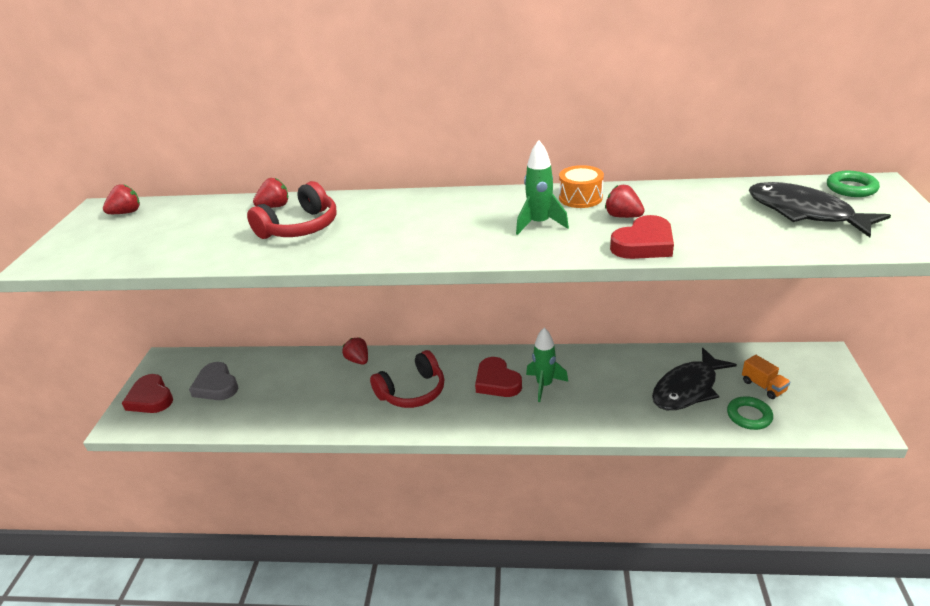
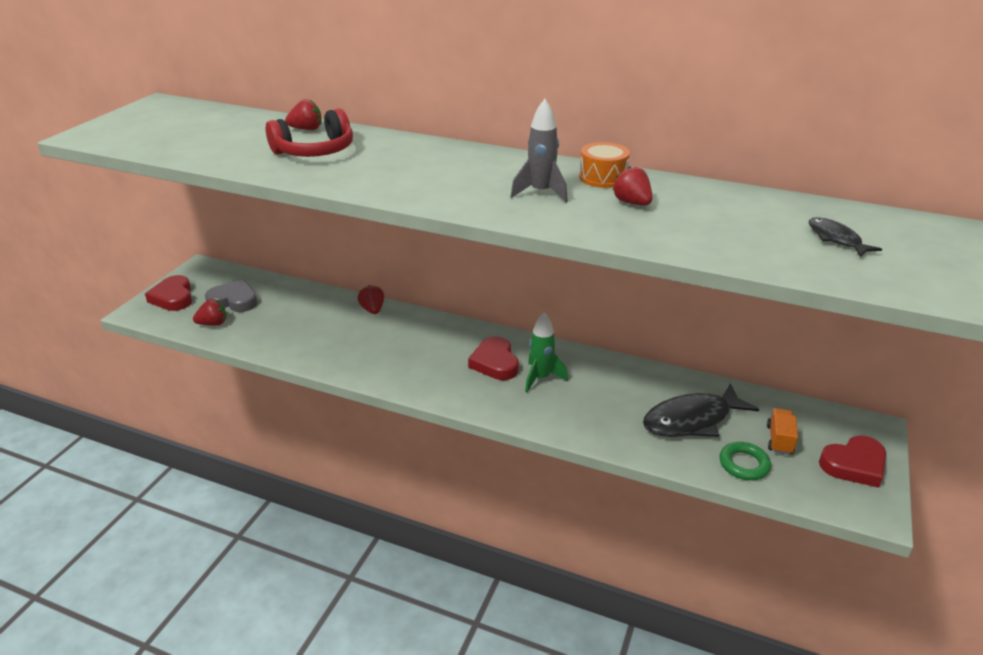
camera: 15 degrees right, 0 degrees up
(126, 212) = (178, 110): red strawberry -> red strawberry (213, 324)
(216, 386) = (234, 301): grey heart -> grey heart turned 120 degrees clockwise
(412, 391) = (407, 351): red headphones -> none
(539, 224) = (541, 193): green rocket -> grey rocket
(644, 244) = (631, 232): red heart -> red heart (854, 465)
(763, 386) = (779, 440): orange truck -> orange truck turned 150 degrees counterclockwise
(805, 212) = (836, 239): black fish -> black fish, size x0.52
(851, 188) = (914, 226): green ring -> none

